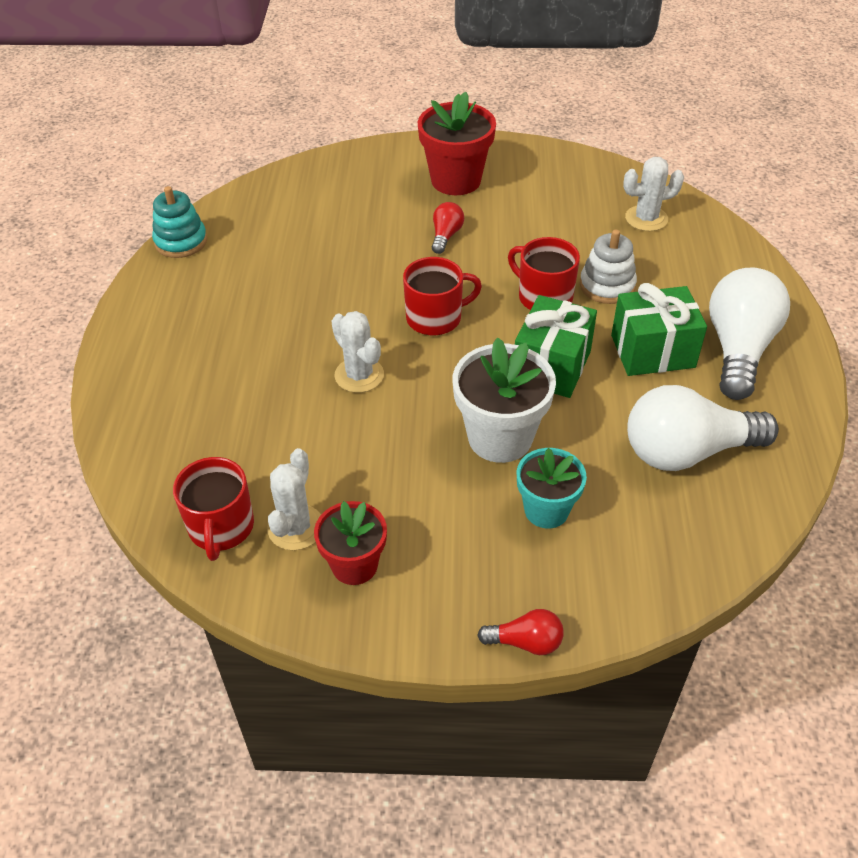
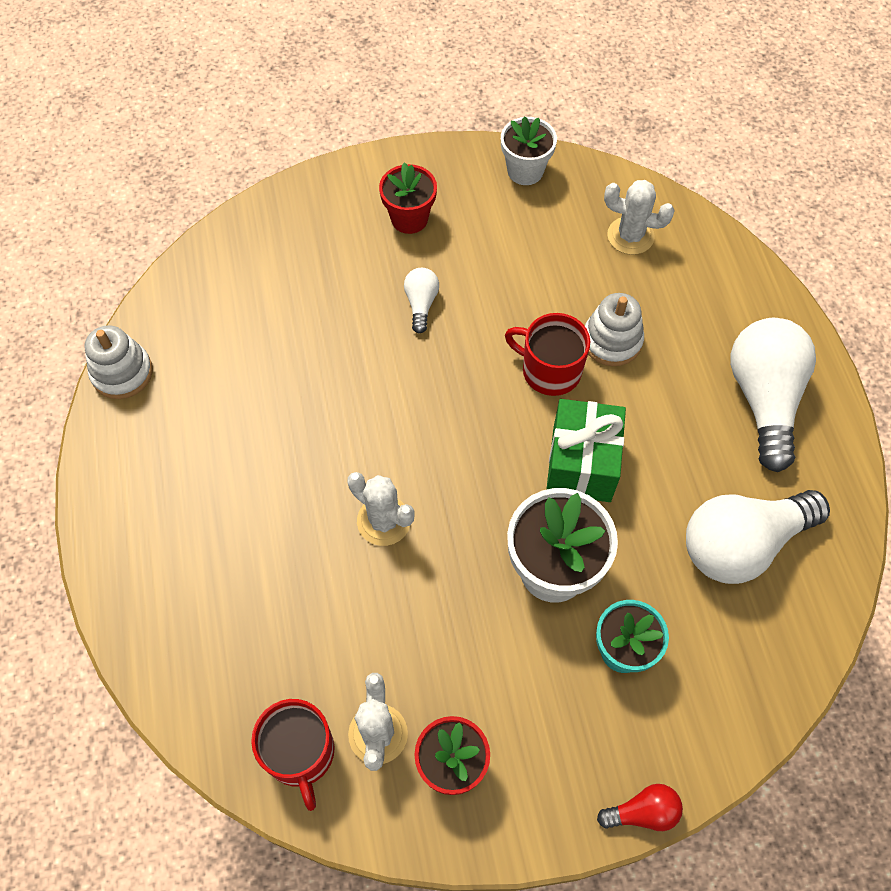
camera: 15 degrees left, 15 degrees up
(181, 241) = (122, 373): turquoise stacking toy -> white stacking toy
(435, 318) = (442, 424): red mug -> none
(446, 236) = (421, 304): red light bulb -> white light bulb
(456, 180) = (409, 218): red flower pot -> red flower pot, size x0.65
(566, 164) = (525, 171): none -> white flower pot
(646, 218) = (630, 236): white cactus -> white cactus turned 45 degrees clockwise
(652, 351) = (679, 421): green gift -> none

